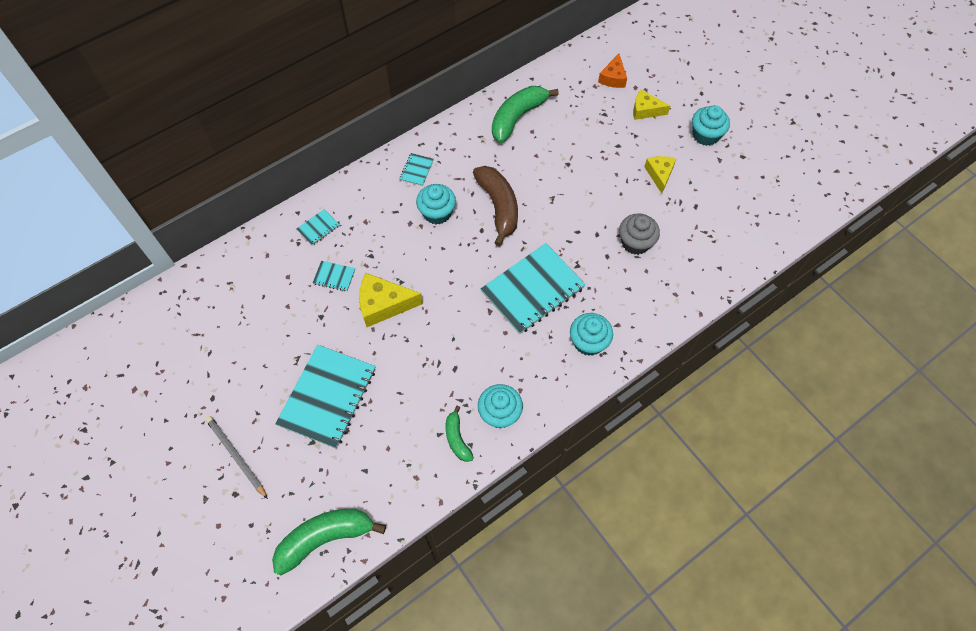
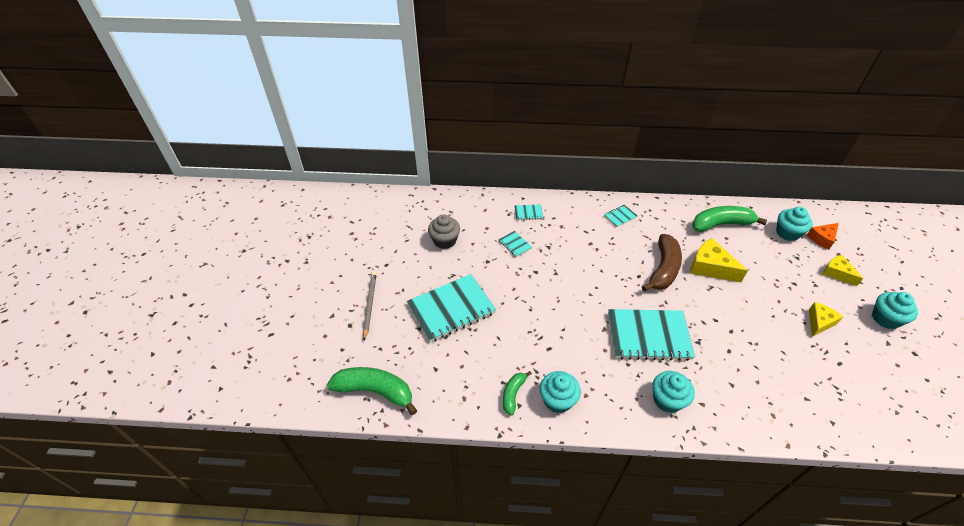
camera: 40 degrees right, 15 degrees down
(384, 304) = (533, 279): yellow cheese -> yellow cheese (710, 267)
(437, 213) = (614, 248): turquoise cupcake -> turquoise cupcake (787, 233)
(635, 242) = (762, 356): grey cupcake -> grey cupcake (445, 241)

